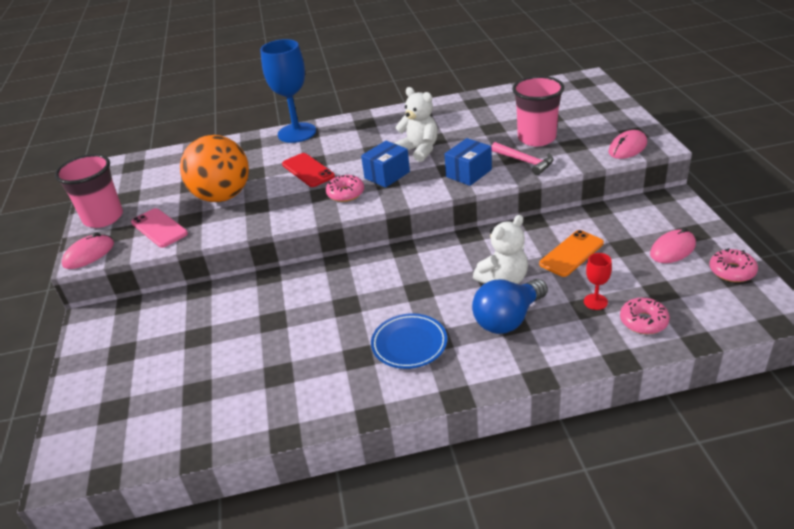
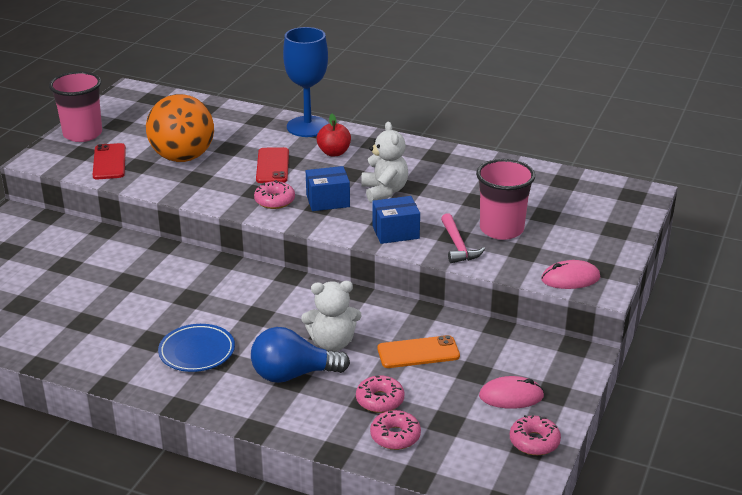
camera: 30 degrees right, 5 degrees down
(89, 254) = (42, 159): pink mouse -> none
(159, 228) = (109, 162): pink phone -> red phone
(343, 141) = (334, 153): none -> red apple
(595, 302) = (380, 400): red goblet -> pink donut

